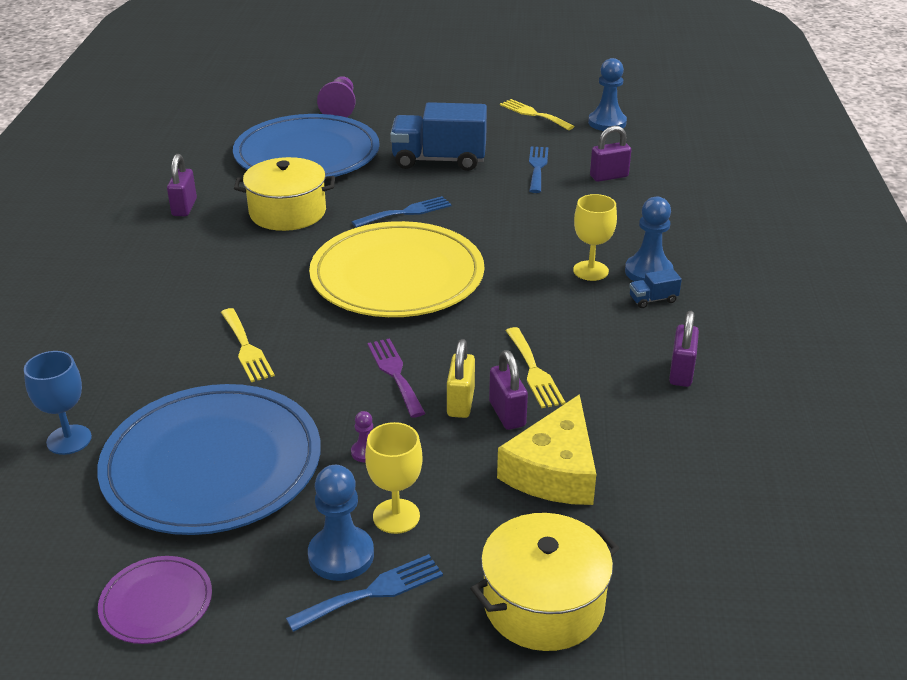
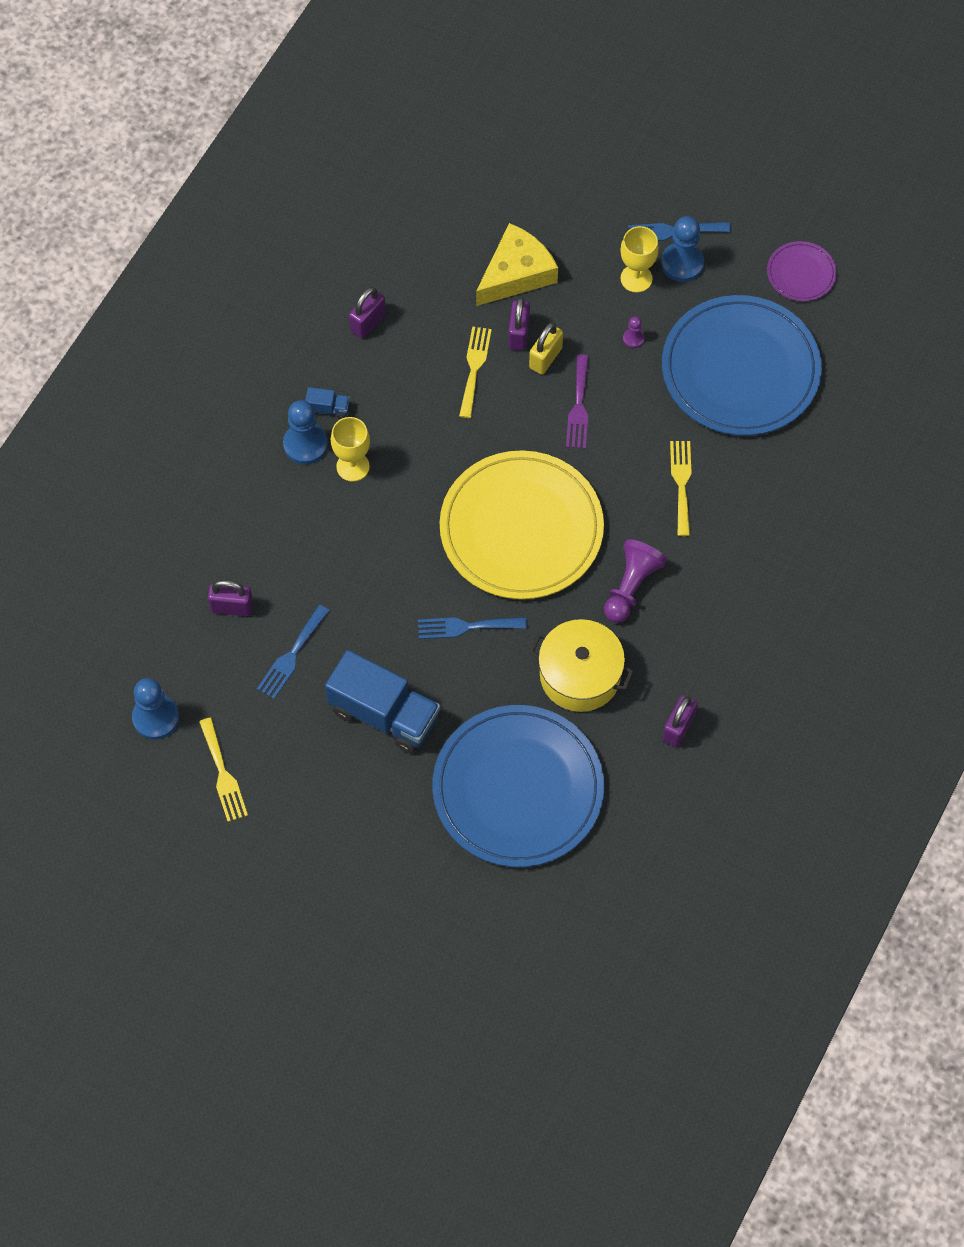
camera: 155 degrees left, 30 degrees up
(69, 440) = (835, 433): blue goblet -> none
(340, 108) = (437, 889): purple pawn -> purple pawn (631, 587)
(543, 604) = (580, 186): yellow pot -> none

